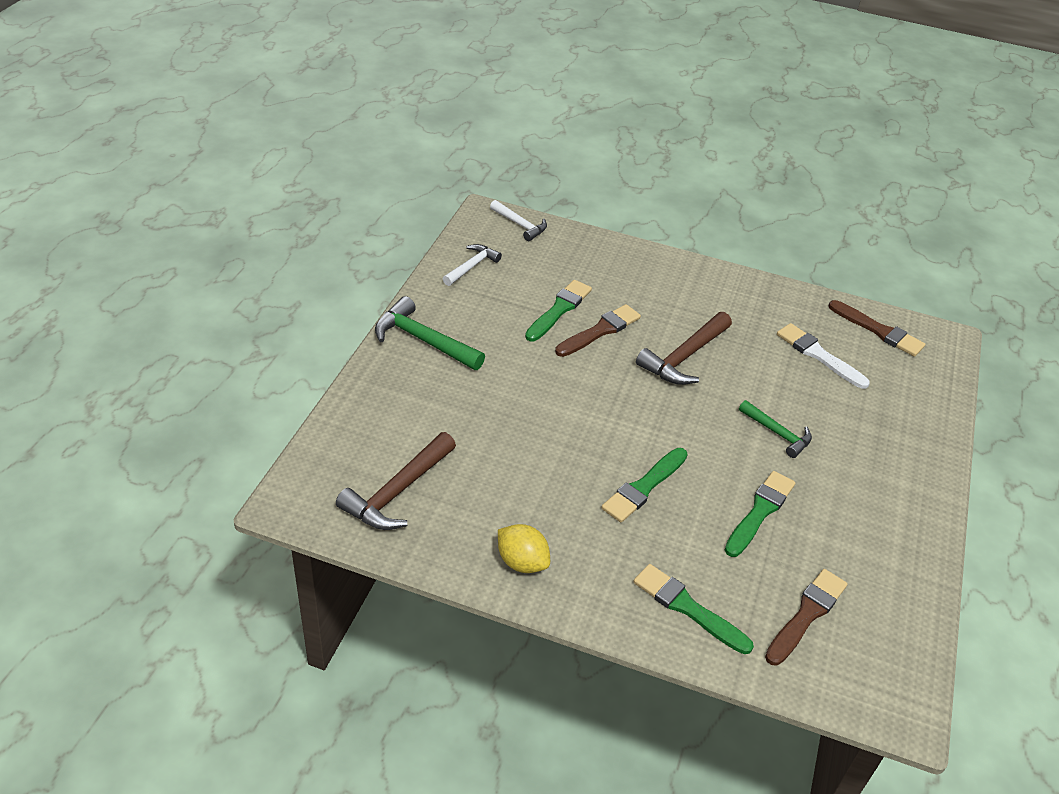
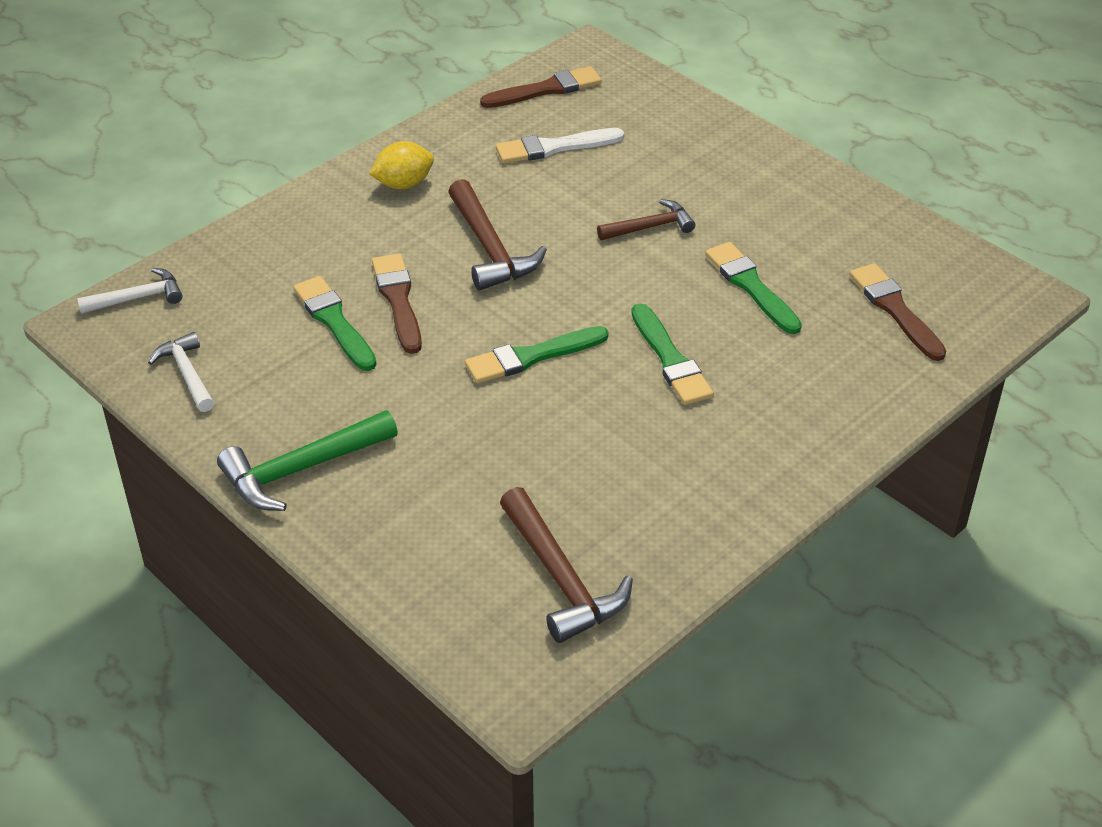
camera: 60 degrees left, 0 degrees up
(522, 562) = (727, 500): yellow lemon -> yellow lemon (403, 184)
(687, 608) = (849, 390): green brush -> green brush (531, 357)
(777, 433) = (650, 227): green hammer -> brown hammer

